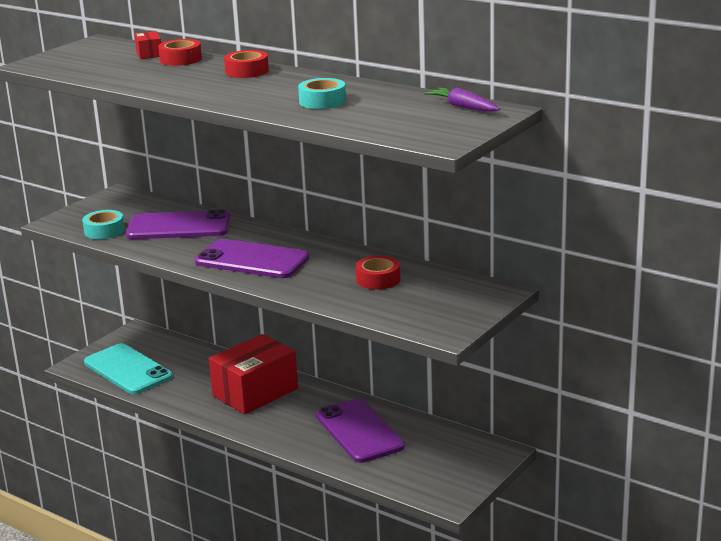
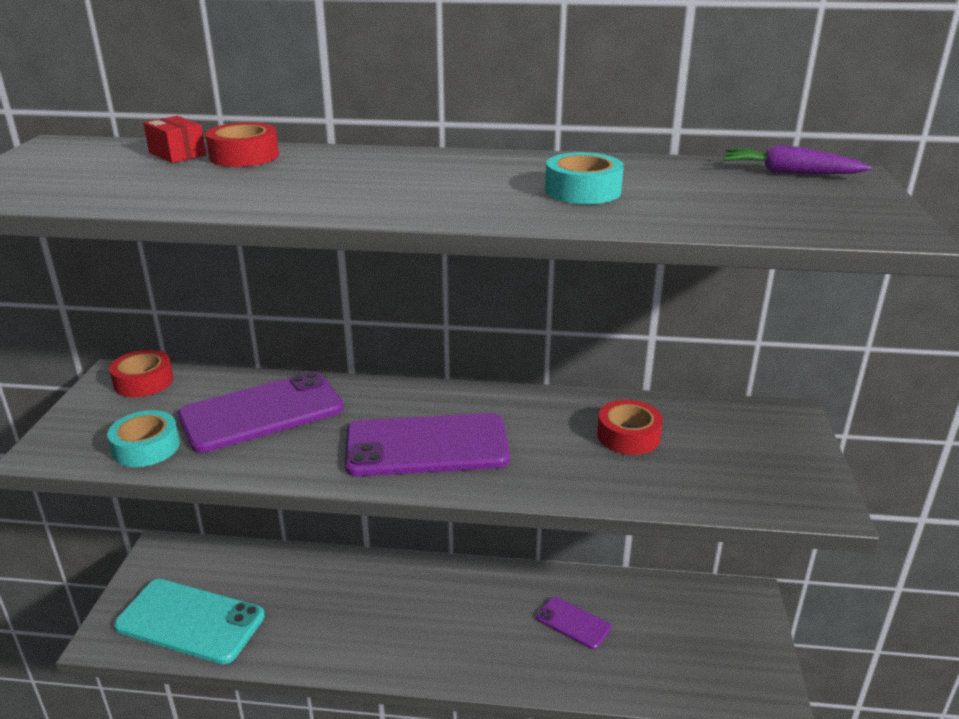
camera: 30 degrees left, 5 degrees up
(247, 71) = (382, 161): red tape -> red tape (143, 381)
(255, 392) = (395, 603): red box -> none
(359, 431) = (573, 623): purple phone -> purple phone, size x0.51

